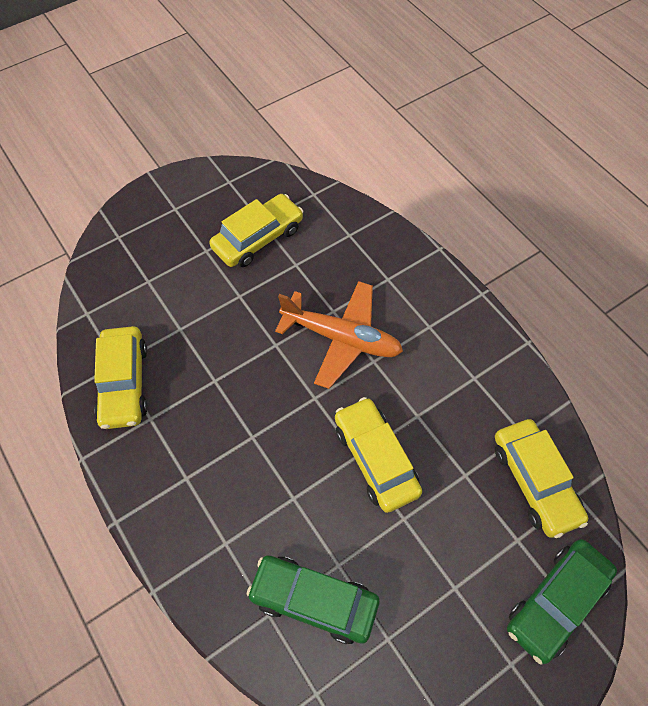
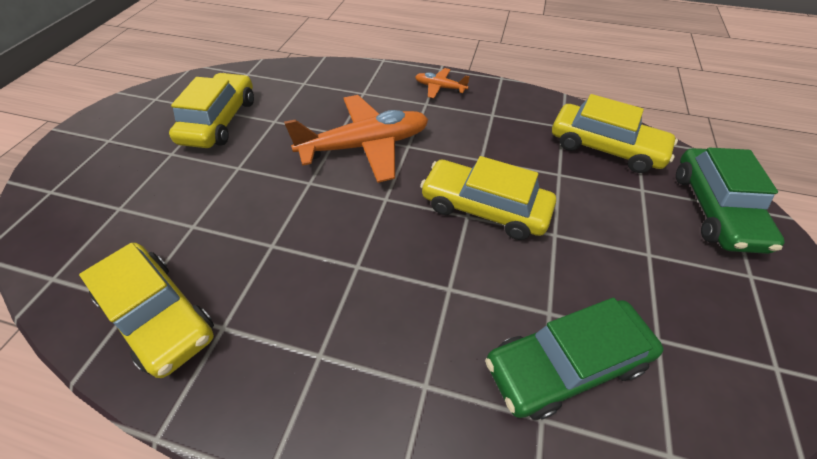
camera: 40 degrees left, 10 degrees down
(458, 316) = (440, 88): none -> orange plane

